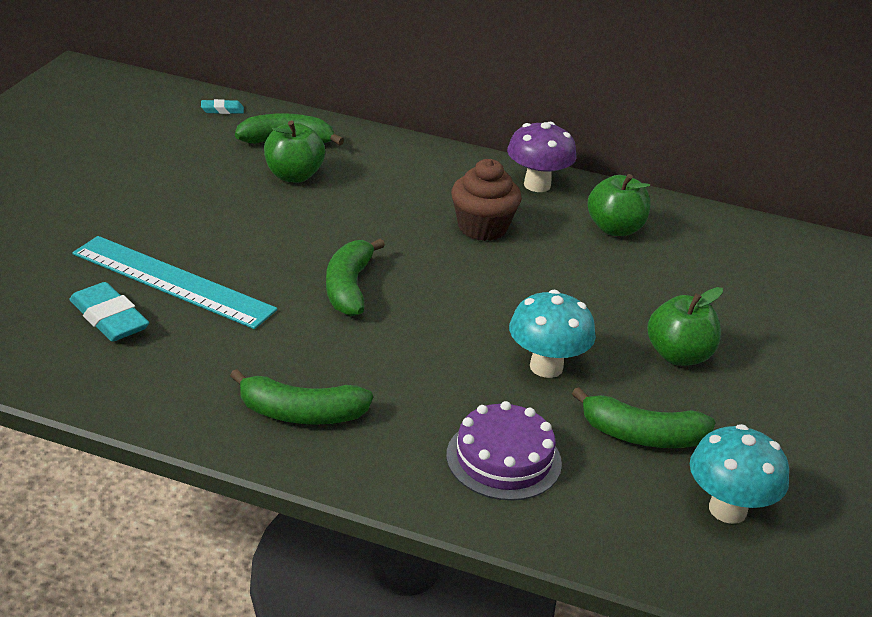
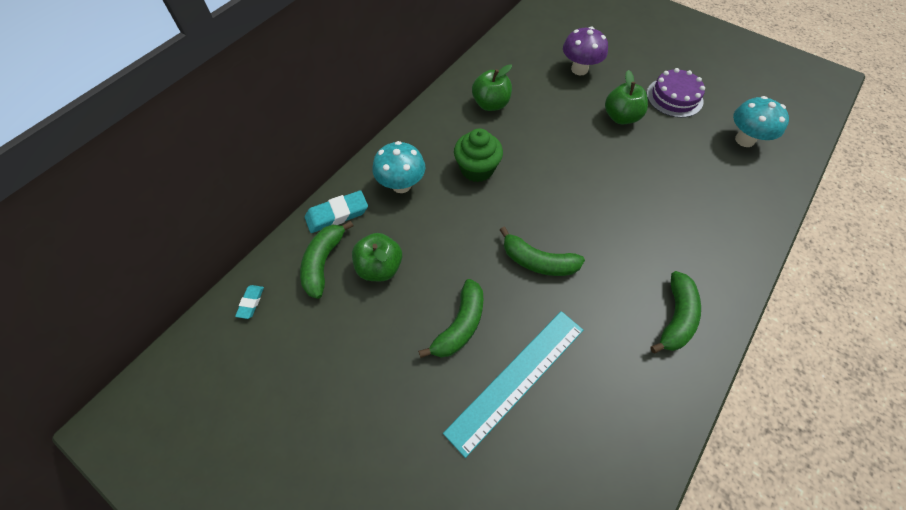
camera: 70 degrees left, 25 degrees up
(109, 318) = (561, 434): turquoise eraser -> turquoise eraser (337, 214)
(482, 227) = (477, 169): brown cupcake -> green cupcake
(503, 459) = (713, 221): purple cake -> purple cake (674, 97)
(537, 185) = (430, 126): purple mushroom -> purple mushroom (579, 69)
(546, 367) = (629, 178): turquoise mushroom -> turquoise mushroom (401, 185)
(642, 436) = (690, 154): green banana -> green banana (460, 325)

